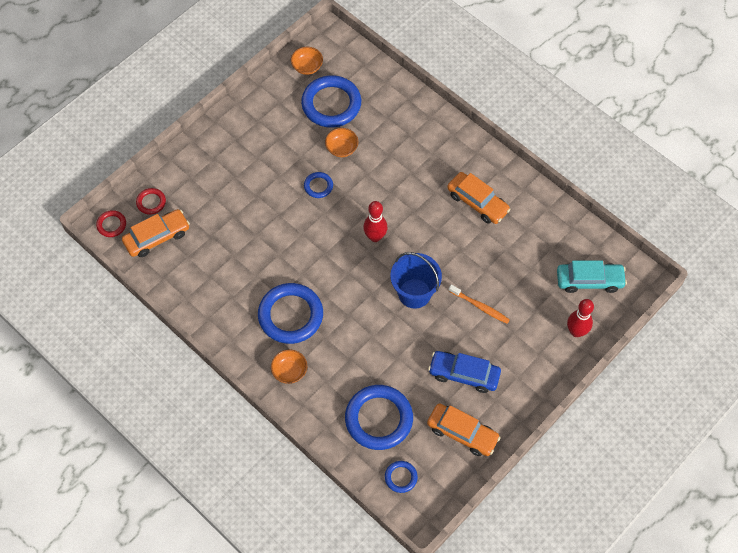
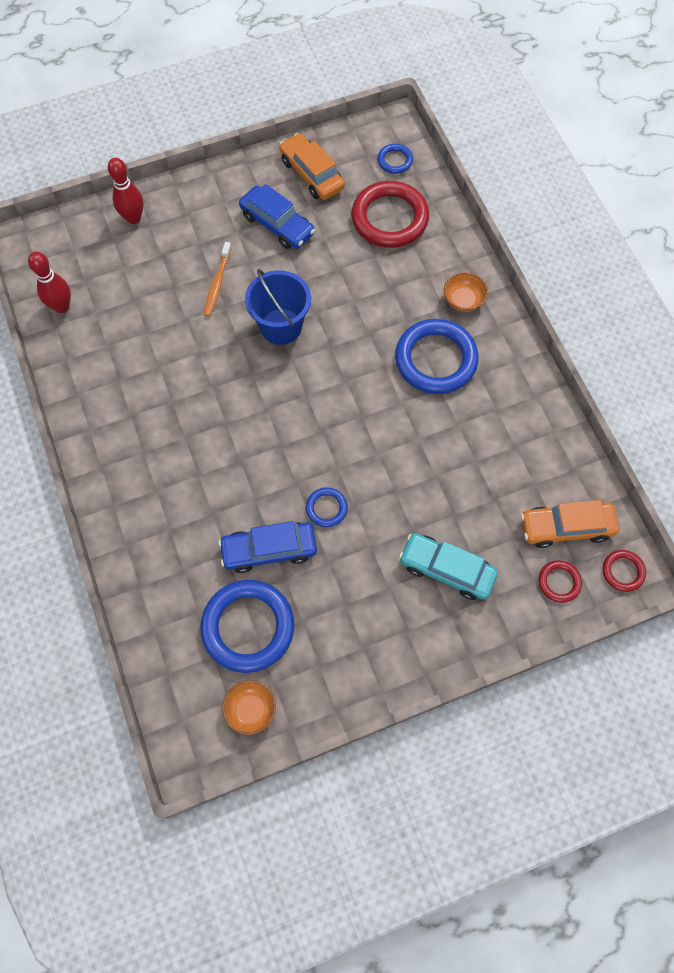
camera: 155 degrees left, 5 degrees up
(341, 148) = (269, 550): orange bowl -> blue car
(375, 237) = (290, 410): red bowling pin -> red bowling pin (62, 306)
(379, 419) = (389, 218): blue ring -> red ring
(477, 202) = (142, 401): orange car -> none
(480, 306) = (217, 283): orange toothbrush -> orange toothbrush turned 135 degrees counterclockwise
(589, 281) = (81, 261): turquoise car -> turquoise car (446, 569)

